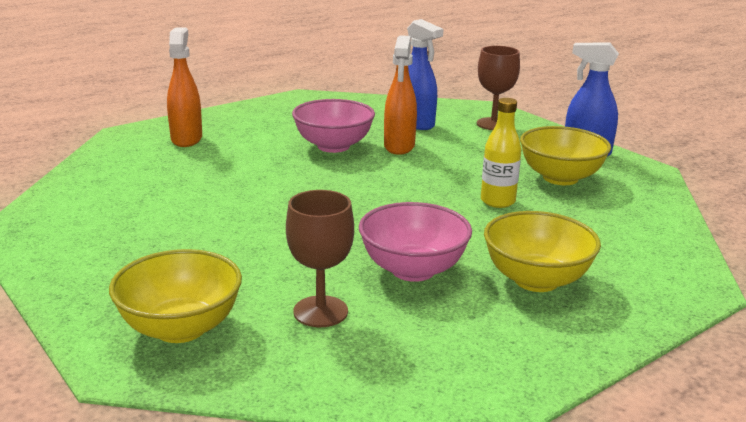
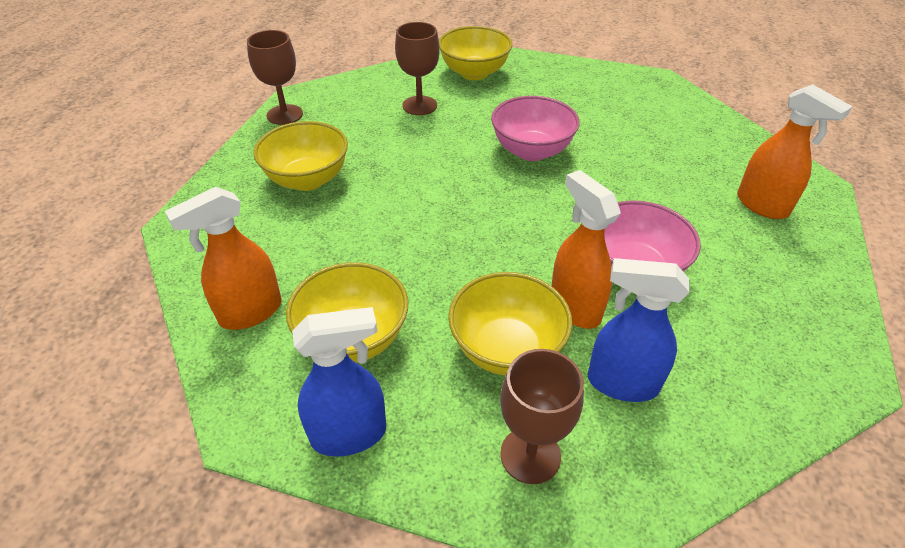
camera: 145 degrees right, 20 degrees up
(413, 270) = (396, 152): pink bowl -> pink bowl (531, 151)
(464, 148) = (506, 349): none -> yellow bowl
(497, 201) = (392, 257): yellow bottle -> none
(520, 376) = (285, 115): none -> brown goblet
(634, 210) = (250, 312): none -> orange spray bottle

